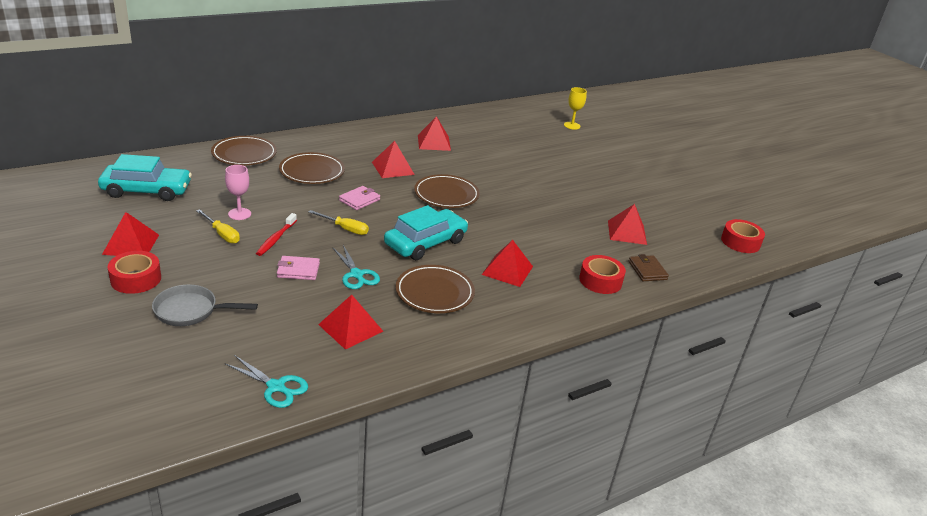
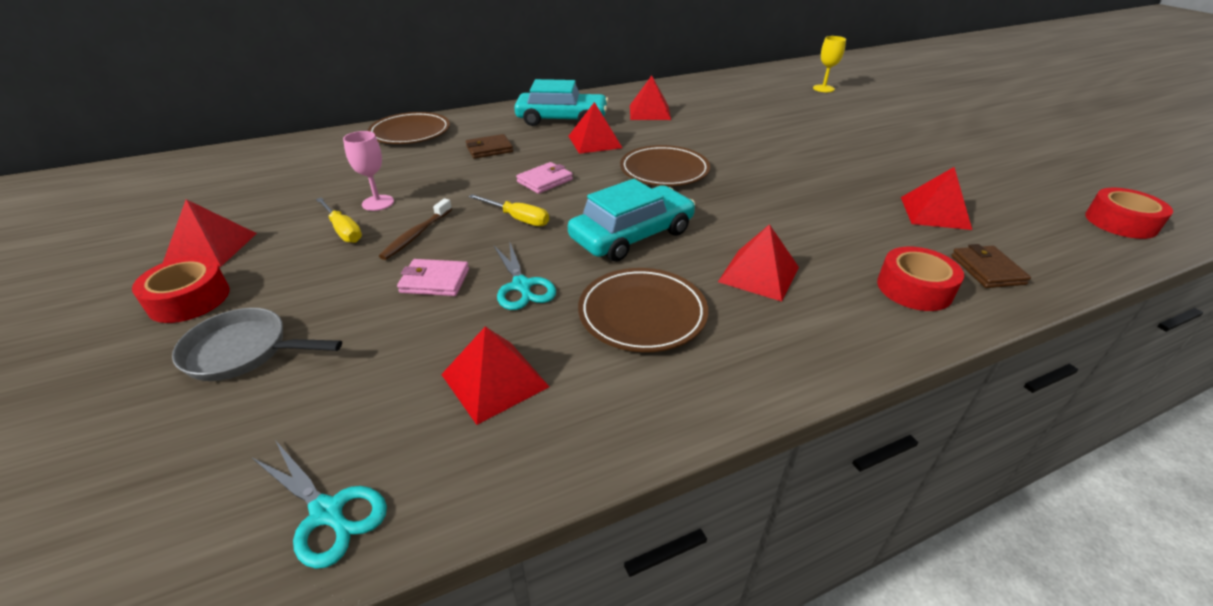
camera: 10 degrees right, 5 degrees up
(147, 190) = (270, 177): turquoise car -> turquoise car (562, 119)
(276, 239) = (416, 235): red toothbrush -> brown toothbrush
(312, 172) = (489, 149): brown plate -> brown wallet

